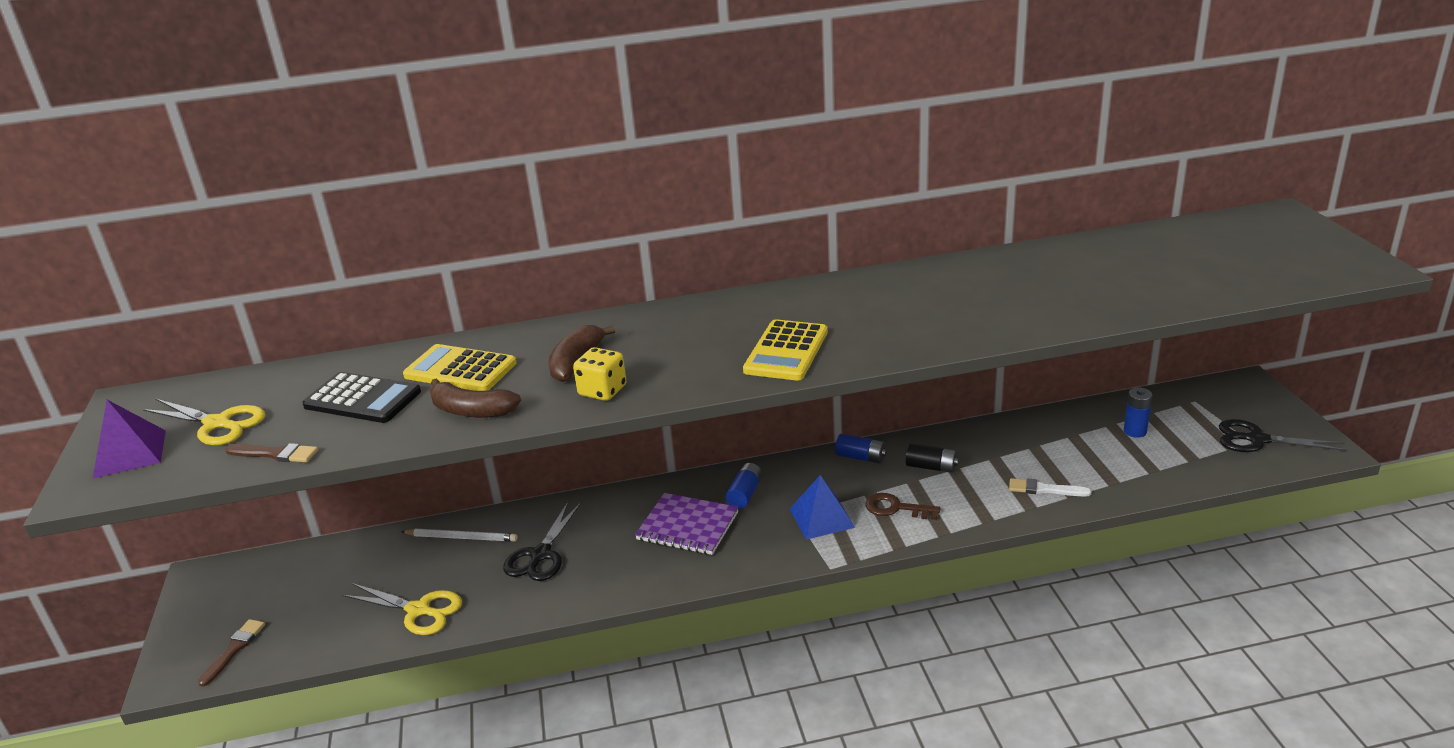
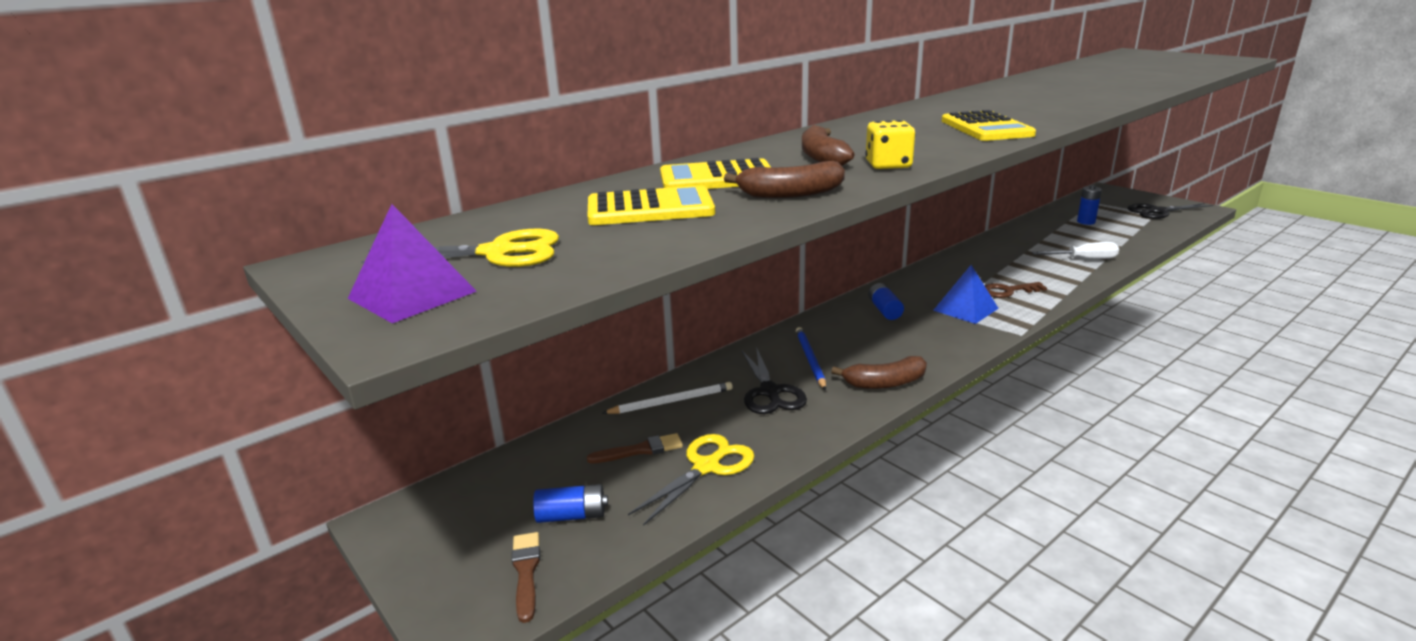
camera: 30 degrees left, 5 degrees down
(275, 454) = (628, 255): brown brush -> brown brush (640, 450)
(363, 399) = (650, 208): black calculator -> yellow calculator
(418, 610) = (706, 467): yellow scissors -> yellow scissors turned 45 degrees counterclockwise
(611, 531) = (810, 359): none -> blue pencil
(639, 579) = (885, 383): none -> brown banana
(687, 526) = (870, 340): purple notebook -> none
(861, 457) = (936, 271): blue battery -> blue battery (572, 515)
(931, 467) = (993, 265): black battery -> none
(1044, 489) = (1084, 259): white brush -> white screwdriver

